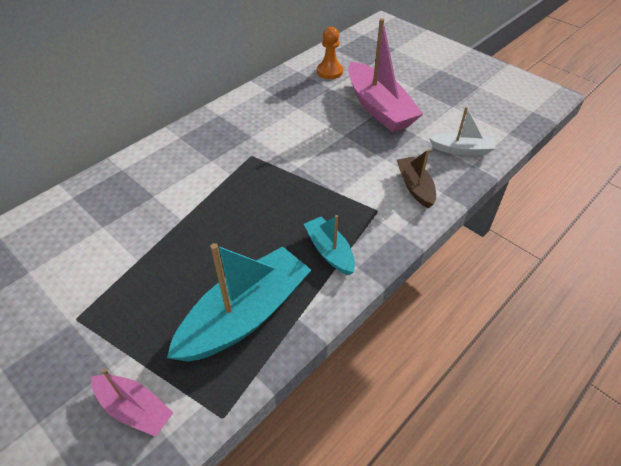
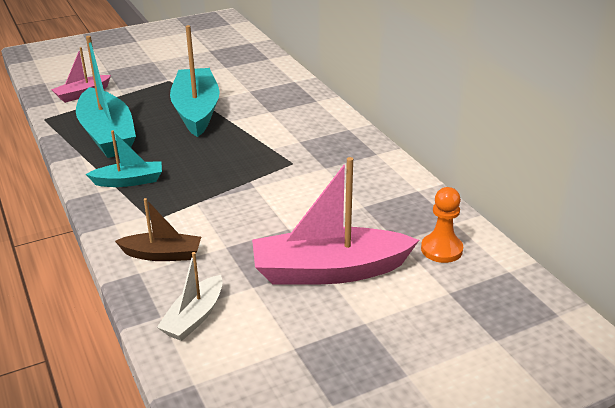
camera: 110 degrees right, 15 degrees down
(164, 255) = (196, 111): none -> turquoise boat

